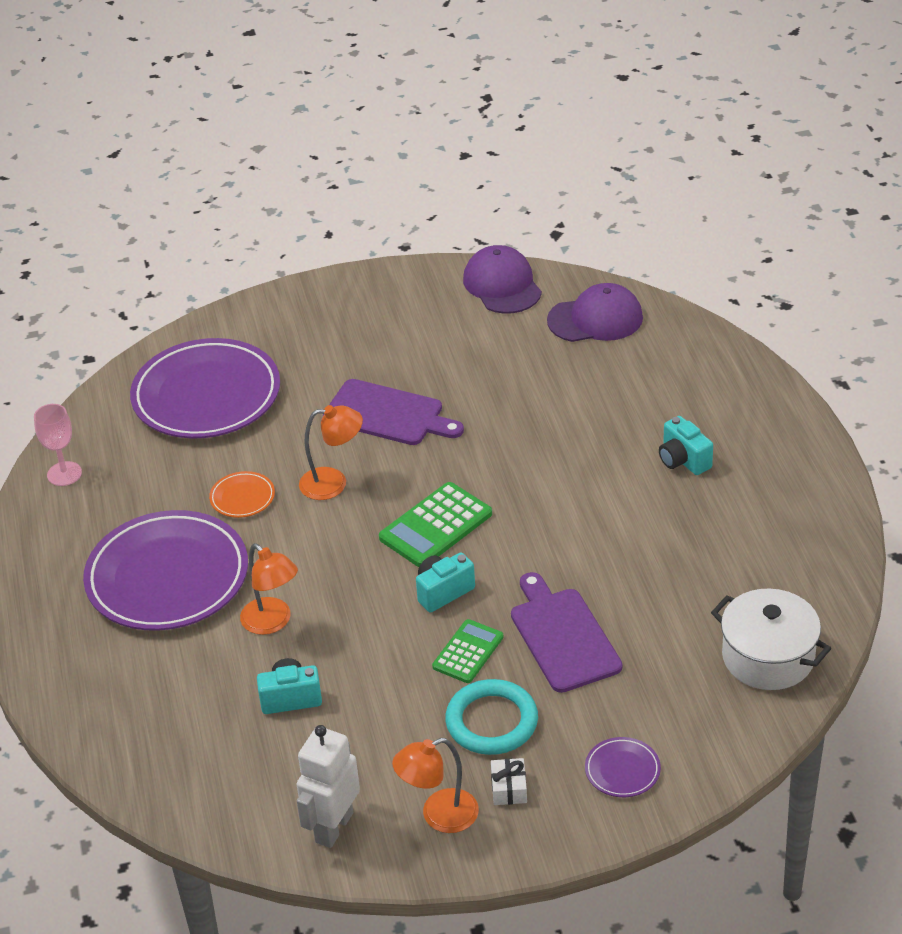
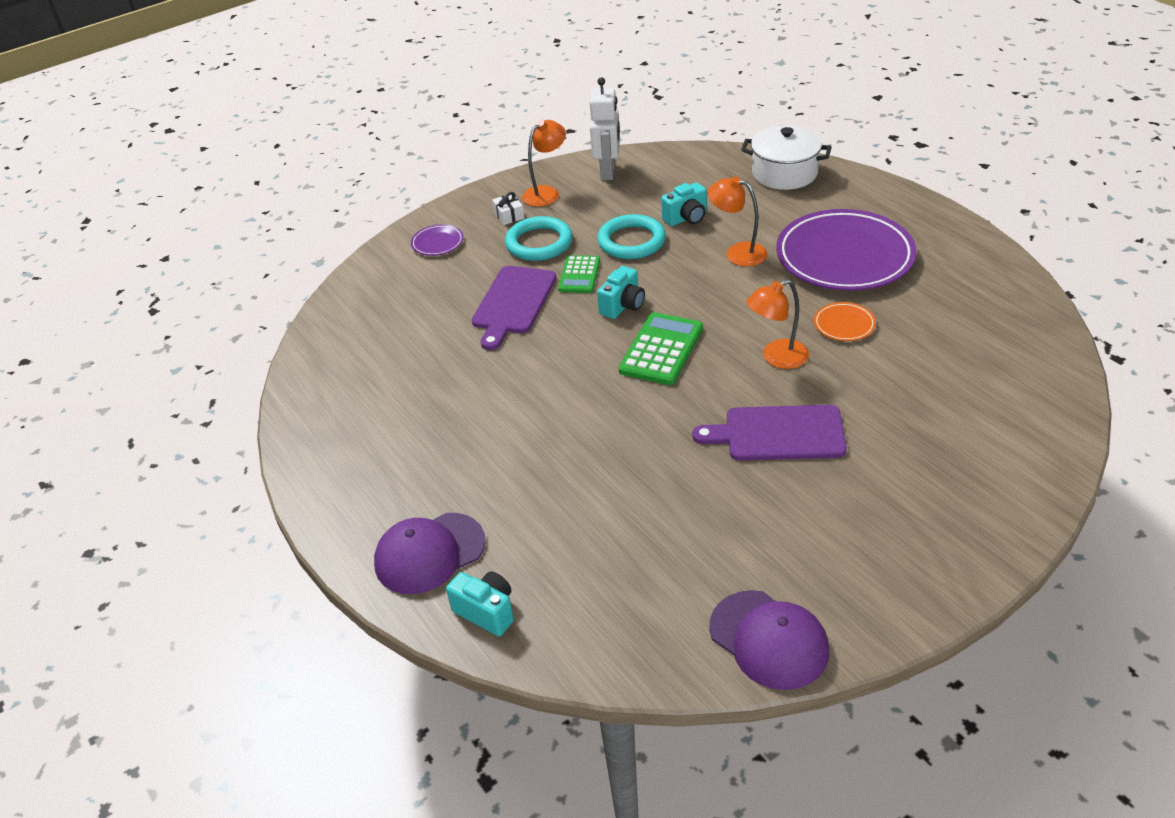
camera: 160 degrees right, 0 degrees up
(64, 474) = (1015, 299): pink goblet -> none
(206, 395) = (971, 400): purple plate -> none
(379, 683) = (631, 241): none -> turquoise ring
(562, 636) = (513, 303): purple cutting board -> purple cutting board turned 60 degrees clockwise
(595, 319) = (626, 621): purple cap -> purple cap (429, 553)
(683, 460) = (463, 471): turquoise camera -> turquoise camera (486, 612)
(768, 657) = (349, 333): white pot -> white pot (784, 173)

